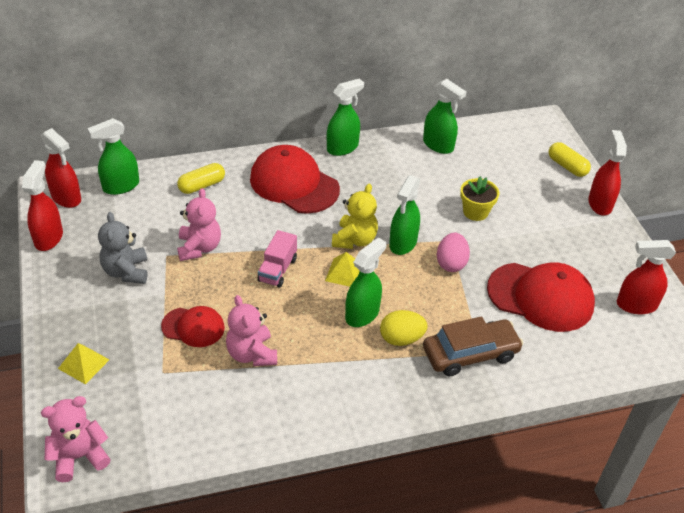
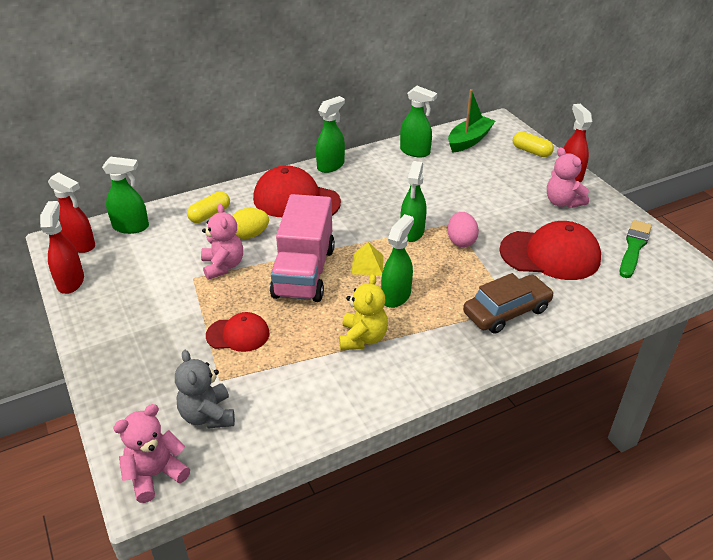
camera: 10 degrees left, 5 degrees down
(83, 364) = (136, 387): yellow pyramid -> none
(120, 186) = (131, 227): green spray bottle -> green spray bottle turned 135 degrees counterclockwise
(126, 271) = (157, 298): grey teddy bear -> grey teddy bear (208, 415)
(252, 354) = (303, 348): pink teddy bear -> pink teddy bear (562, 202)
(277, 270) = (304, 272): pink truck -> pink truck, size x2.06
(354, 240) = (367, 236): yellow teddy bear -> yellow teddy bear (362, 338)
(401, 339) = (439, 310): yellow egg -> yellow egg (250, 235)
(475, 212) = (467, 197): yellow flower pot -> none
(502, 141) = (469, 140): none -> green boat
(636, 305) = (634, 247): red spray bottle -> green brush

